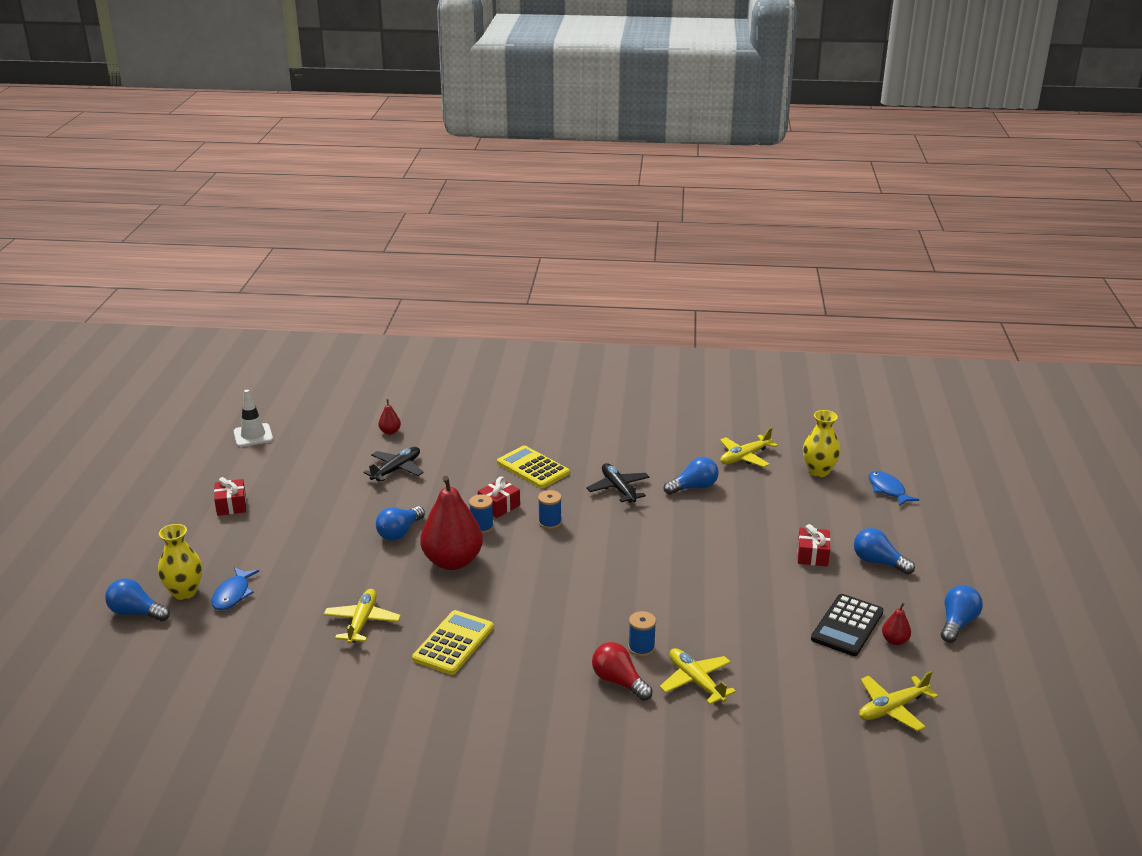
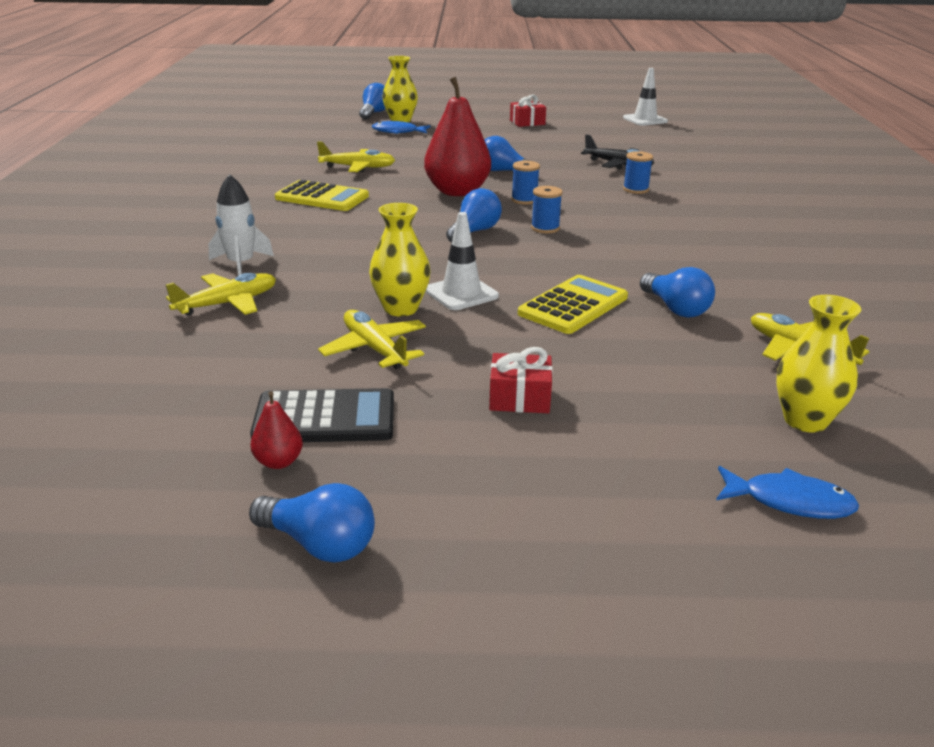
camera: 85 degrees right, 0 degrees up
(390, 432) = (691, 159): red pear -> none
(499, 506) = (569, 205): red gift -> none
(532, 468) = (661, 217): yellow calculator -> yellow calculator (573, 305)
(618, 488) = (642, 261): black plane -> none
(619, 682) = (241, 264): red light bulb -> white rocket
(641, 648) = (298, 275): blue spool -> blue spool (635, 189)
(673, 569) = (461, 293): none -> white traffic cone
(700, 596) = (401, 309): none -> yellow vase
(847, 626) = (325, 418): black calculator -> black calculator turned 150 degrees clockwise
(878, 562) = (513, 465): blue light bulb -> blue light bulb (474, 232)
(888, 490) = (789, 501): blue fish -> blue fish turned 45 degrees clockwise
(892, 708) = (112, 443): yellow plane -> yellow plane (374, 349)

